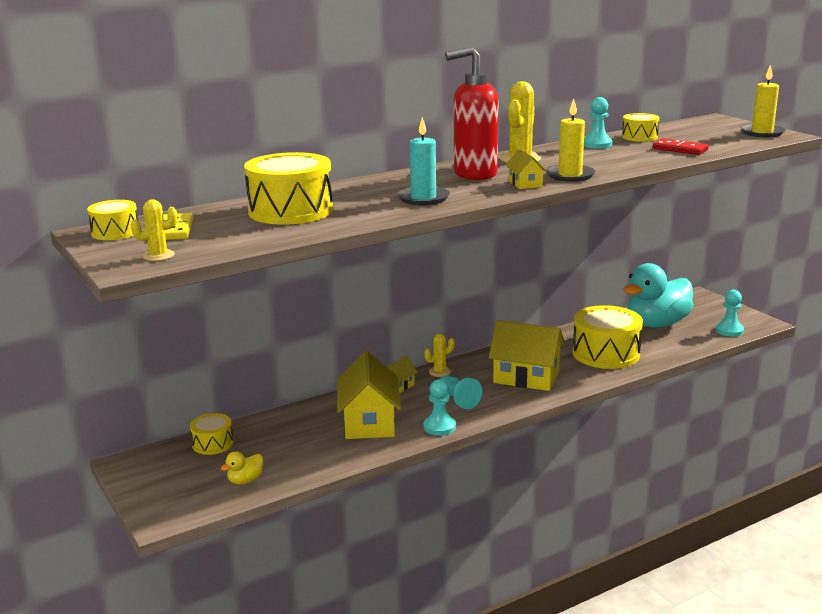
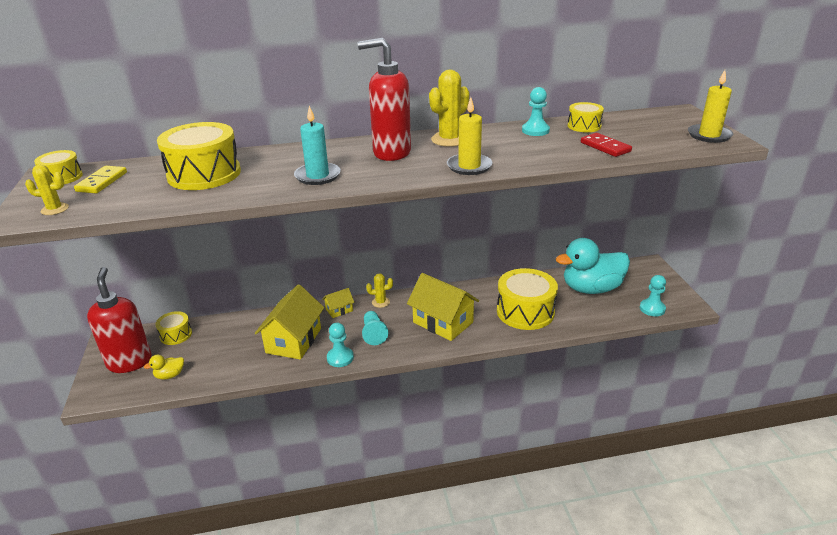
camera: 20 degrees right, 10 degrees up
(178, 479) = (130, 362): none -> red soap dispenser
(525, 184) = (419, 171): yellow house -> none

